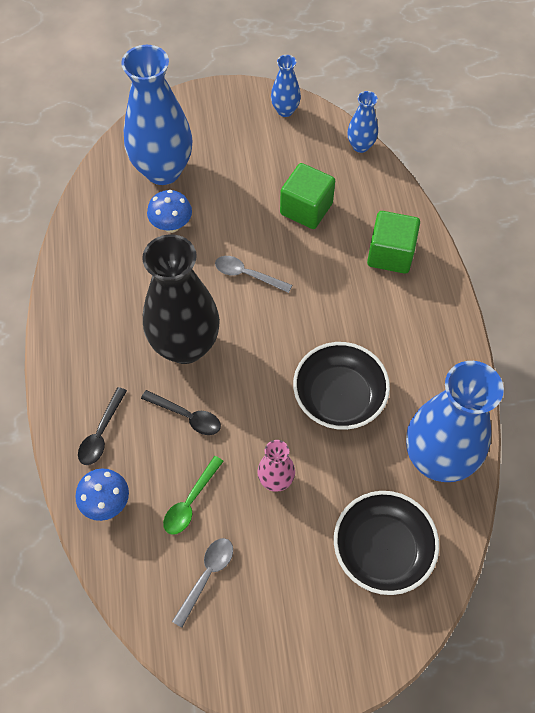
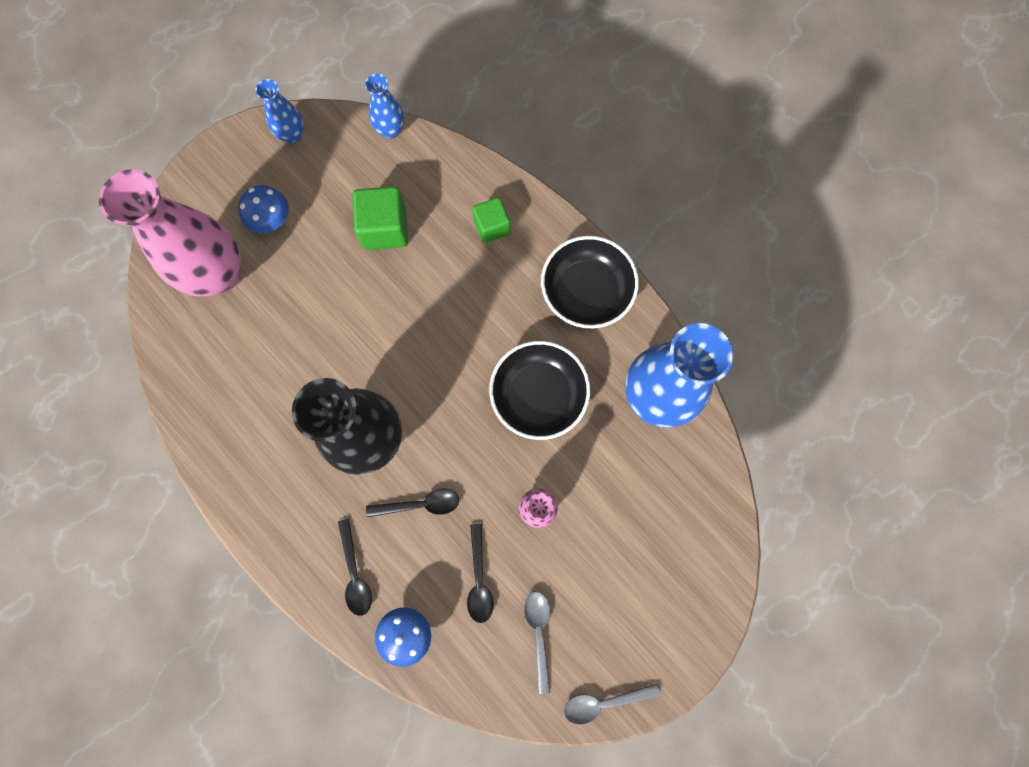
camera: 35 degrees left, 15 degrees up
(163, 170) = (218, 274): blue vase -> pink vase
(171, 225) = (270, 327): blue mushroom -> blue mushroom (272, 221)
(190, 502) = (479, 580): green spoon -> black spoon
(247, 274) = (377, 331): grey spoon -> grey spoon (603, 702)
(382, 549) = (663, 507): black bowl -> black bowl (586, 291)
(390, 254) = (492, 227): green cube -> green cube, size x0.66

